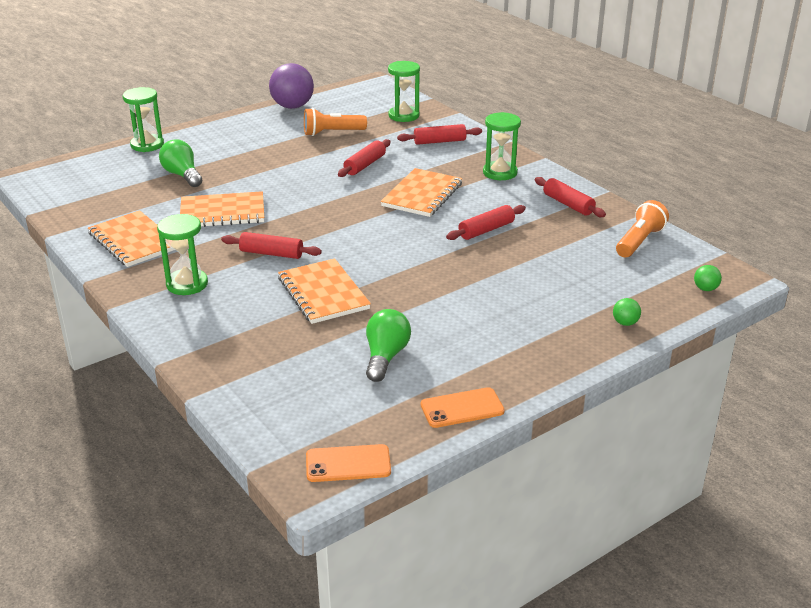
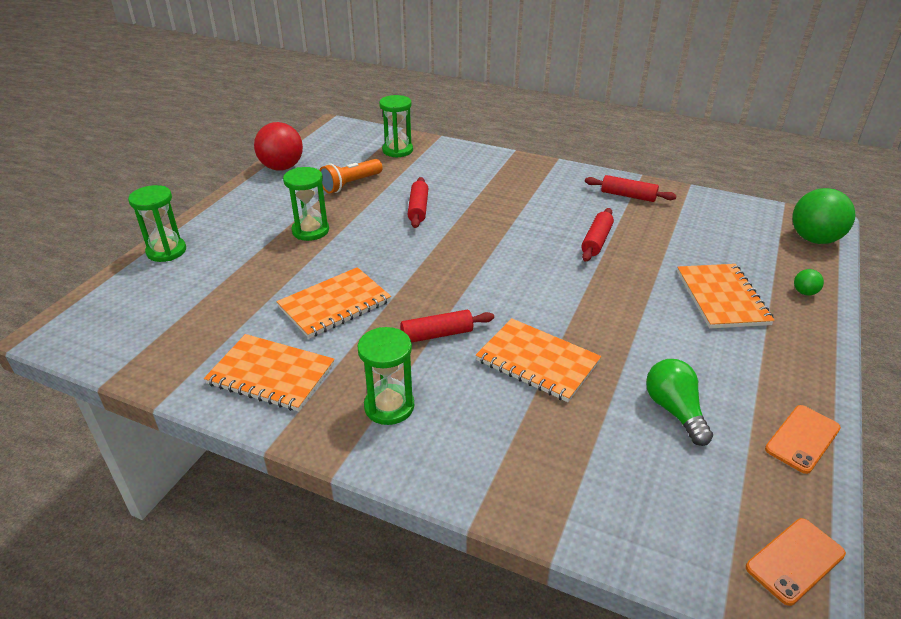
camera: 30 degrees left, 5 degrees up
(182, 175) = (244, 275): green light bulb -> none
(292, 106) = (282, 167): purple ball -> red ball
(422, 195) = (503, 223): orange notebook -> orange notebook (722, 298)
(439, 141) = (457, 167): red rolling pin -> none
(500, 173) = (541, 182): green hourglass -> green hourglass (310, 231)
(639, 241) = (719, 212): orange flashlight -> none
(705, 289) = (814, 239): green ball -> green ball, size x2.29

